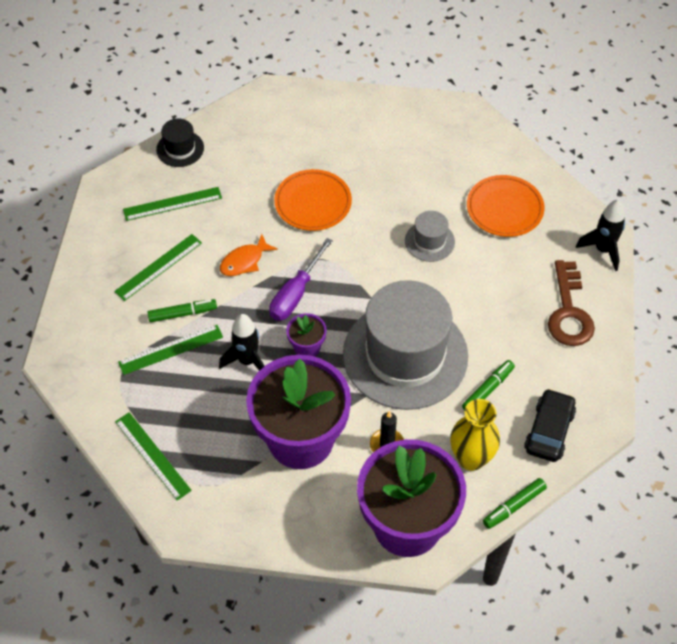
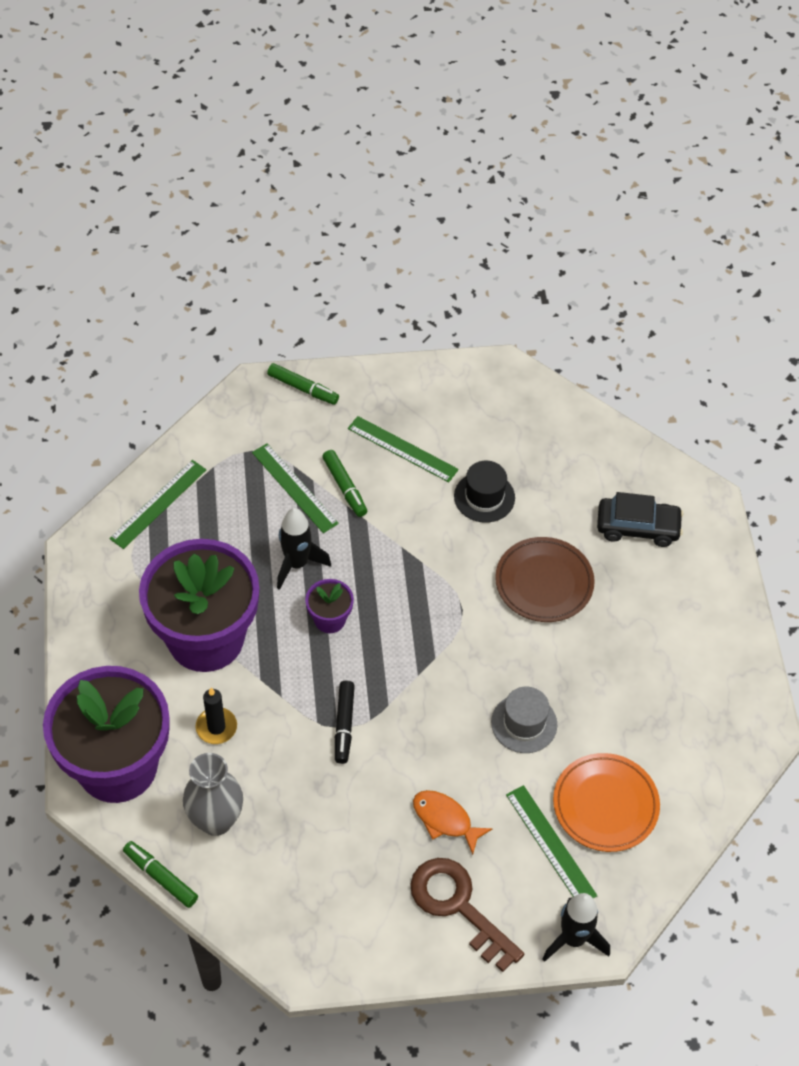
camera: 75 degrees right, 0 degrees up
(172, 204) = (496, 440): green ruler -> green ruler (550, 844)
(180, 149) = (582, 427): black hat -> black hat (484, 497)
(244, 261) = (435, 530): orange fish -> orange fish (445, 819)
(296, 294) = (402, 592): purple screwdriver -> none
(313, 203) = (544, 583): orange plate -> brown plate
(405, 355) = (344, 725): grey hat -> black marker
(471, 458) = (216, 820): yellow vase -> grey vase
(487, 389) = (316, 825): green marker -> green marker (303, 388)
(549, 431) = (272, 904): black car -> black car (637, 527)
(569, 312) = (458, 906): brown key -> brown key turned 60 degrees clockwise

